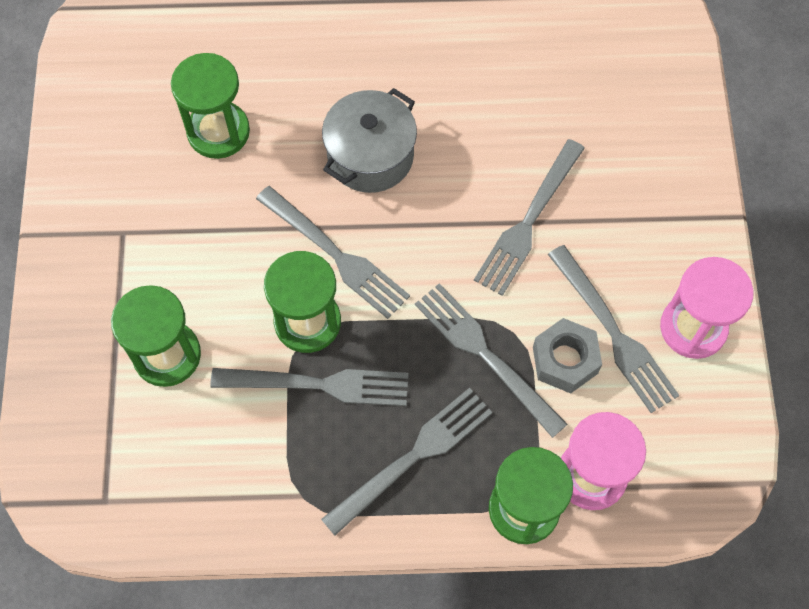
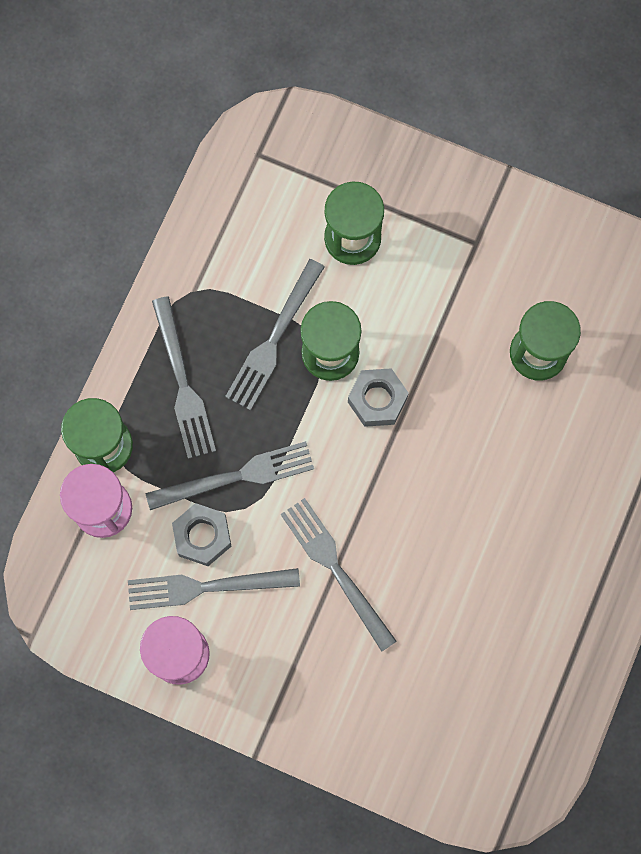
camera: 115 degrees right, 10 degrees up
(337, 256) = (377, 400): grey fork -> grey nut
(370, 156) = (457, 467): grey pot -> none

